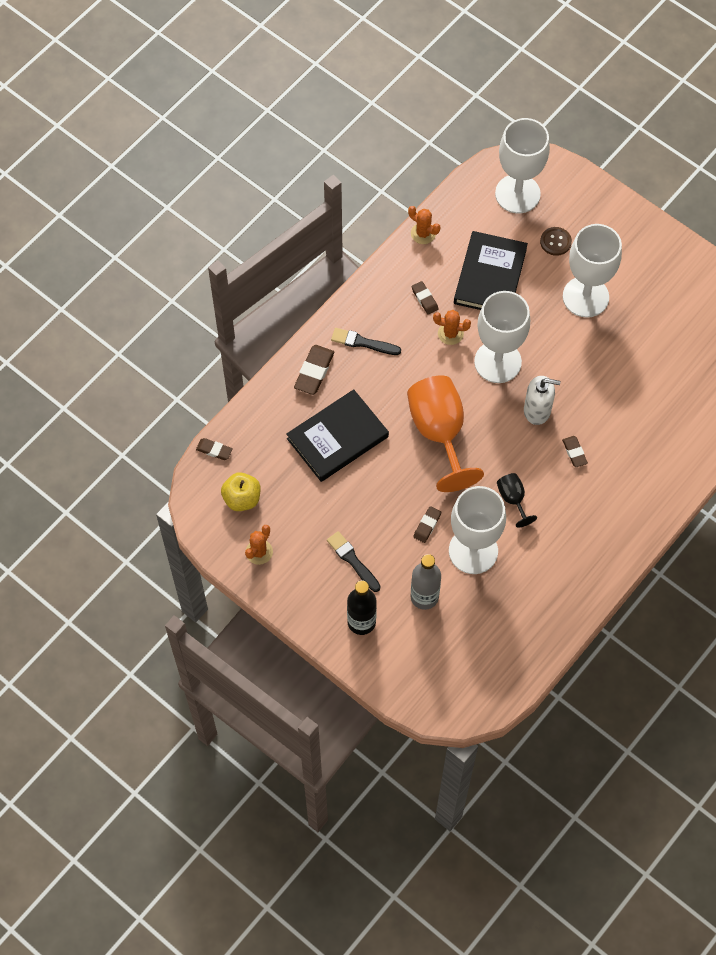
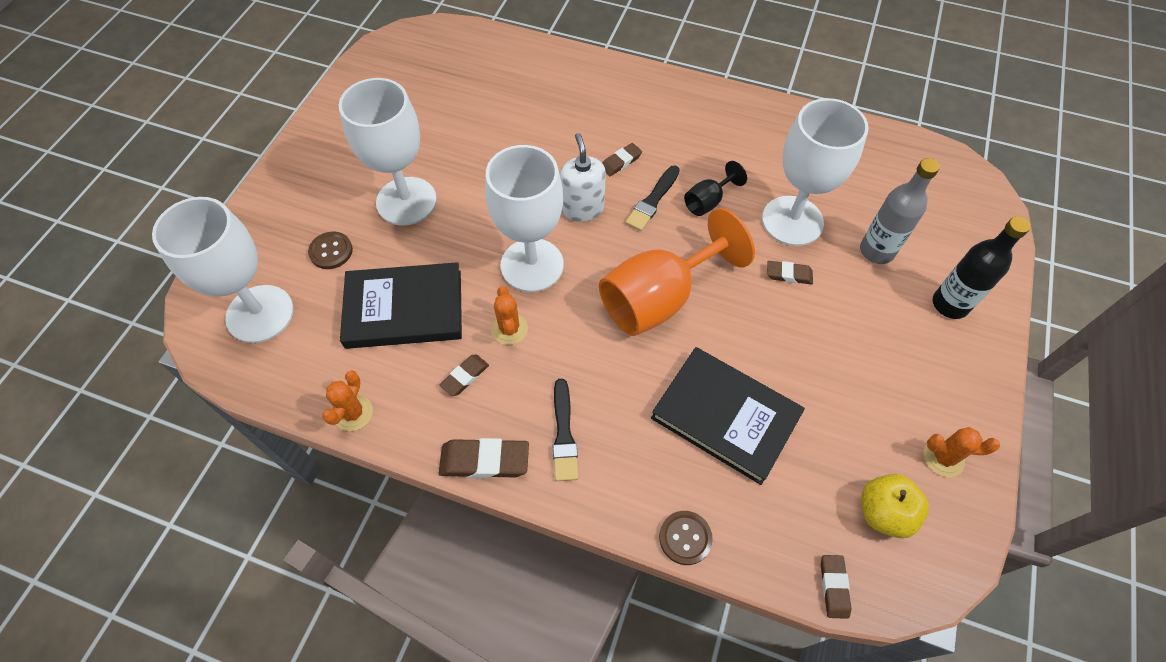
camera: 110 degrees left, 5 degrees down
(273, 385) = (685, 538): none -> brown button
(314, 372) = (638, 485): brown eraser -> brown eraser (484, 461)
(352, 560) = (881, 339): black brush -> black brush (652, 201)

